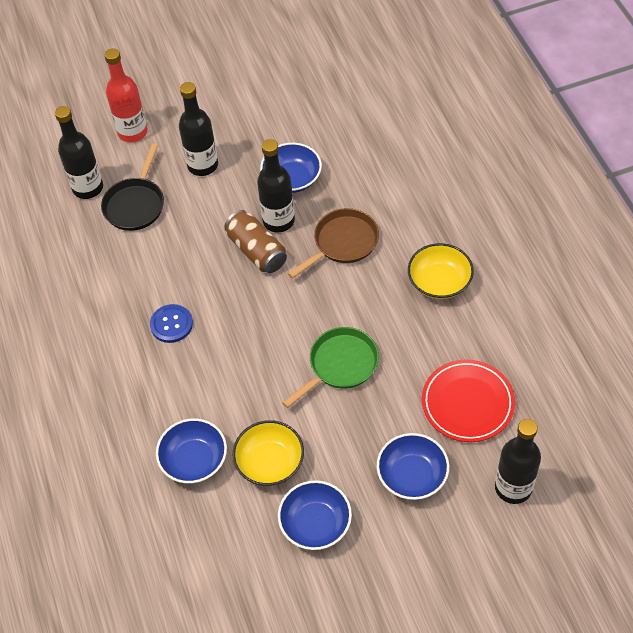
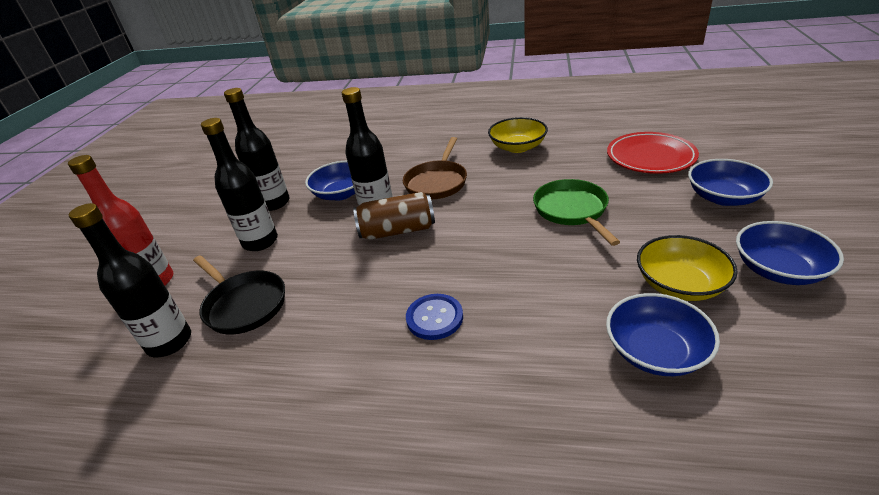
camera: 60 degrees left, 20 degrees down
(342, 243) = (437, 182): brown pan -> brown pan turned 150 degrees counterclockwise
(513, 487) = (749, 153): black bottle -> black bottle (274, 203)

